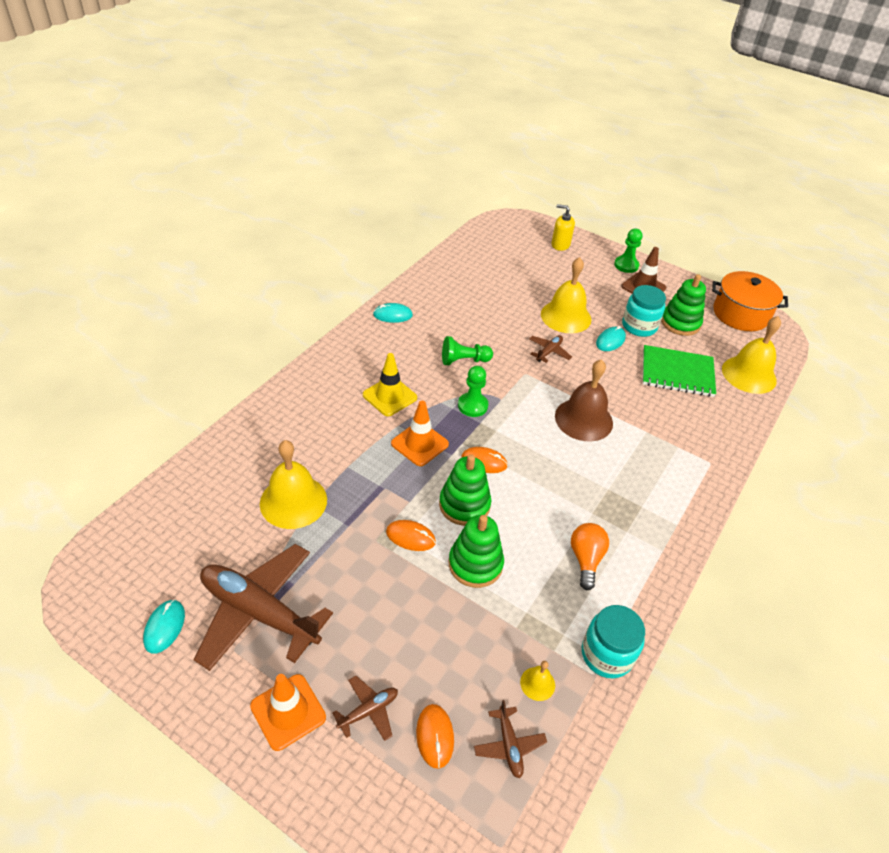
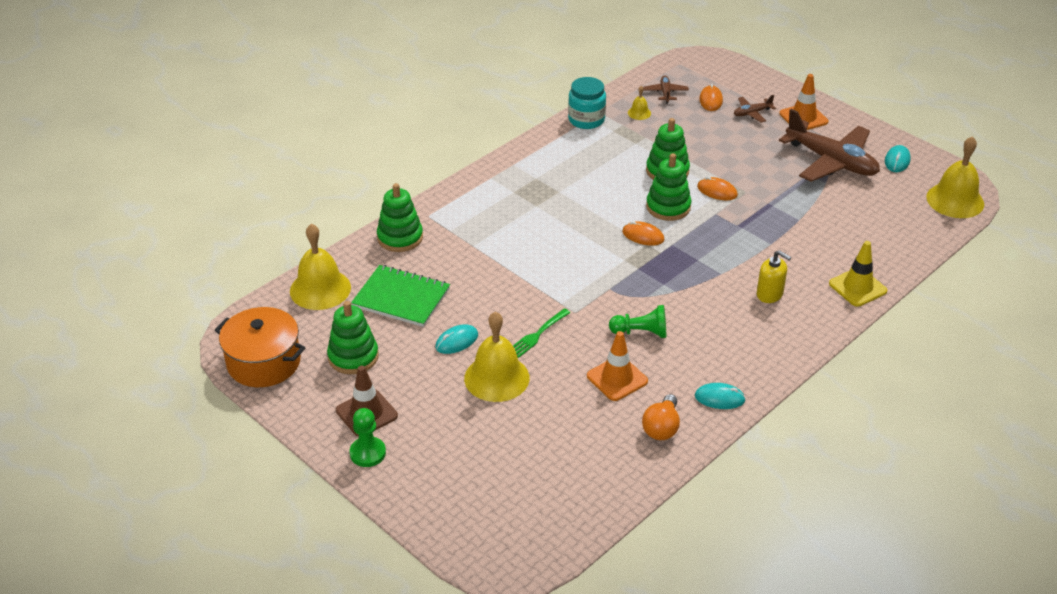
camera: 165 degrees left, 5 degrees down
(293, 501) = (816, 223): yellow bell -> yellow bell (955, 200)
(389, 396) = (728, 301): yellow traffic cone -> yellow traffic cone (857, 287)
(419, 444) = (701, 255): orange traffic cone -> orange traffic cone (617, 378)
(472, 406) = (642, 284): green pawn -> none
(549, 352) = (538, 334): brown plane -> green fork
(560, 245) = (448, 501): yellow soap dispenser -> yellow soap dispenser (769, 294)
(583, 419) = (531, 262): brown bell -> none
(586, 559) = (578, 165): orange light bulb -> orange light bulb (661, 428)
(639, 326) = (409, 356): turquoise jar -> none
(720, 433) = (400, 237): none -> green stacking toy

